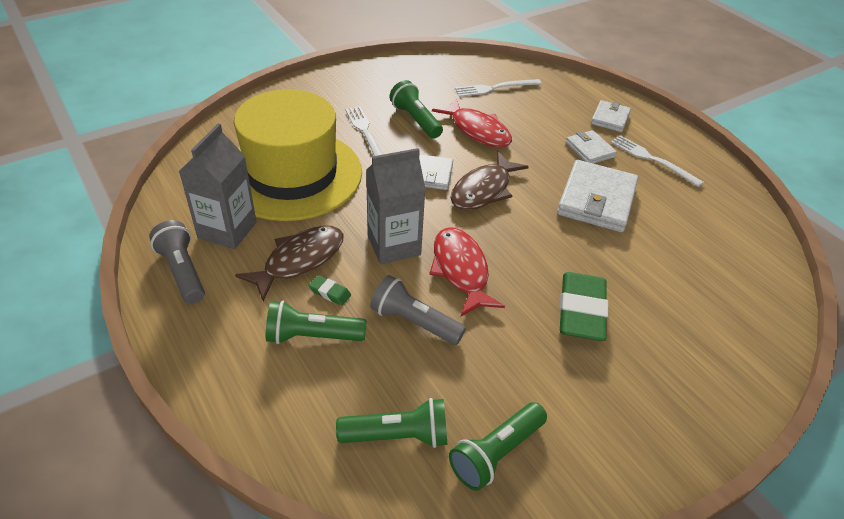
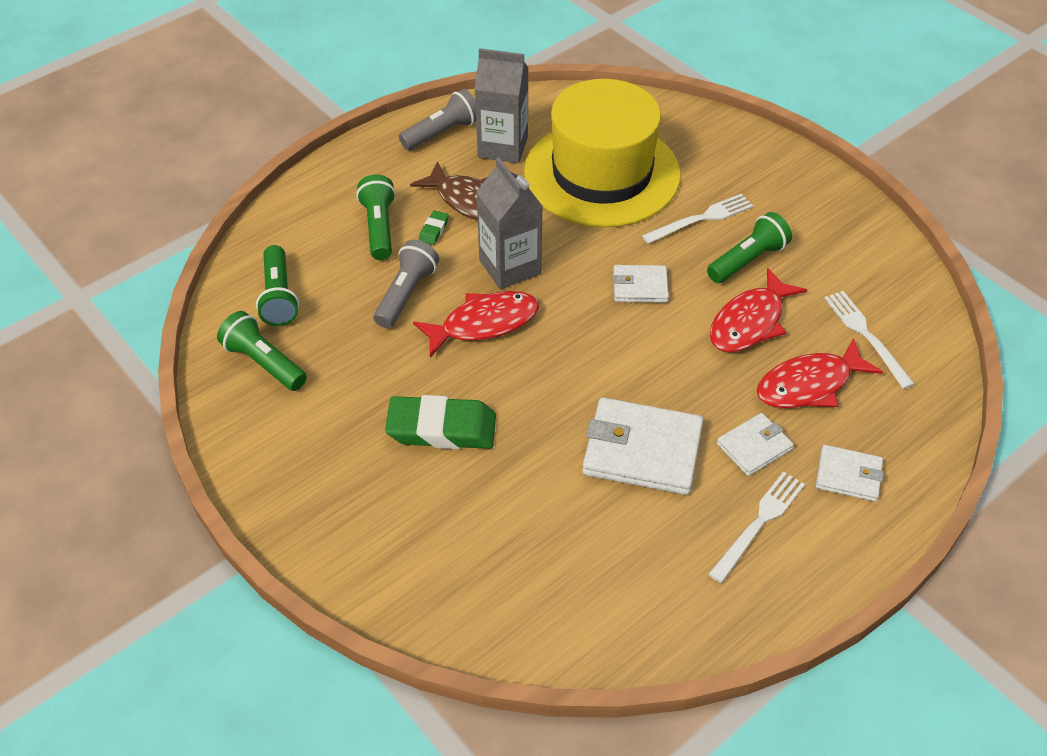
camera: 85 degrees right, 5 degrees up
(483, 190) = (626, 335): brown fish -> none
(536, 118) = (809, 385): none -> red fish

